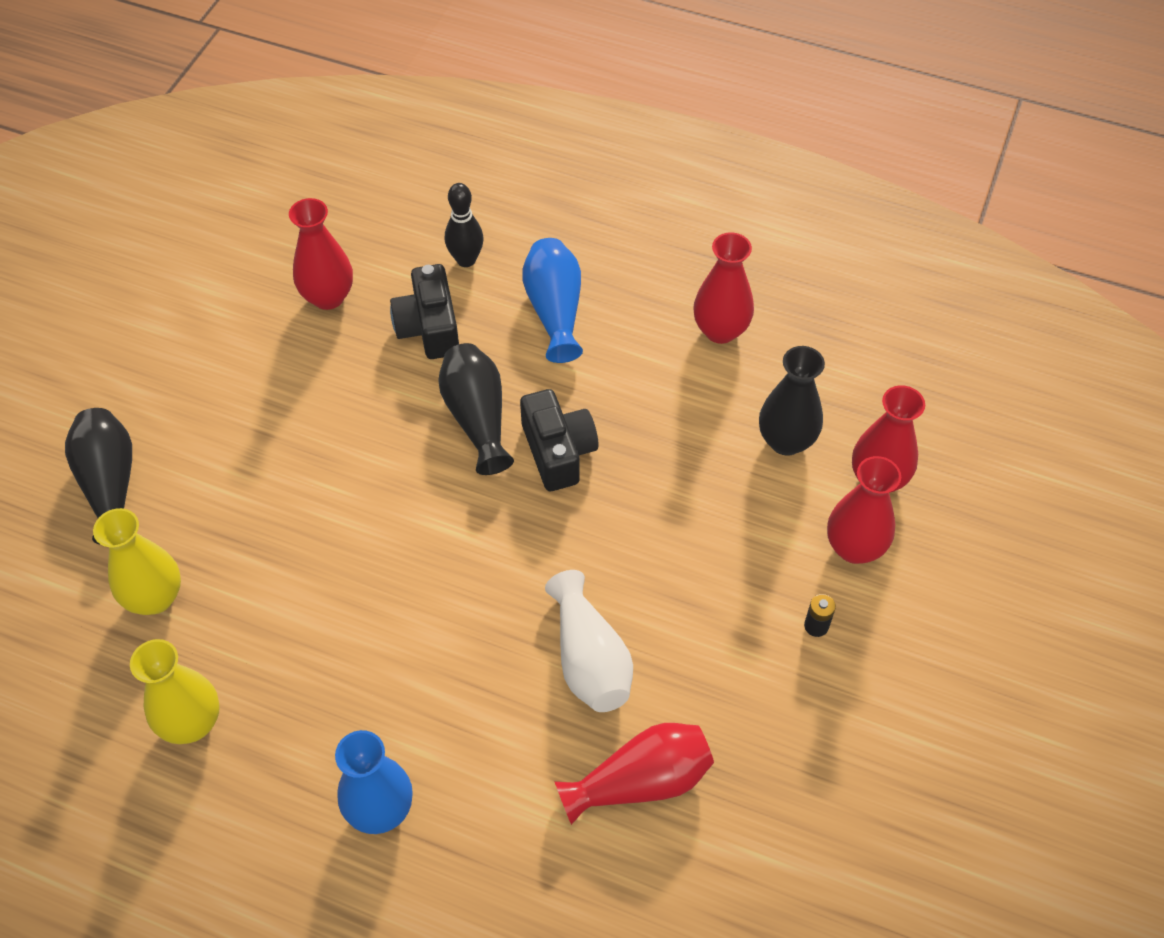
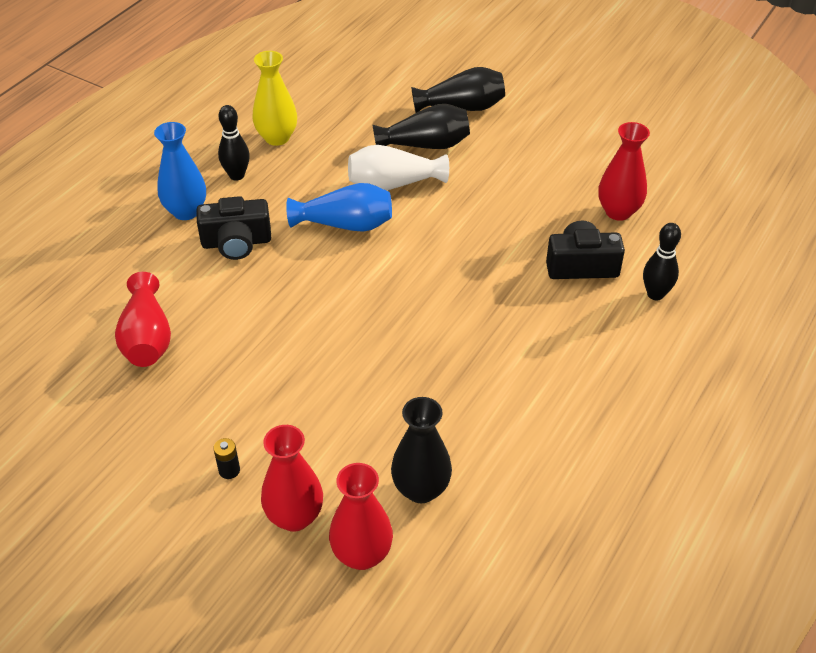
camera: 100 degrees right, 10 degrees down
(155, 598) = (370, 125): yellow vase -> none
(289, 758) = (237, 175): none -> black bowling pin
(477, 418) = (484, 285): black vase -> black vase (425, 145)
(555, 310) = (593, 345): blue vase -> blue vase (345, 224)
(558, 451) = (442, 329): black camera -> black camera (236, 242)
(589, 659) = (252, 323): white vase -> white vase (393, 184)
(720, 330) = (558, 463): red vase -> none

